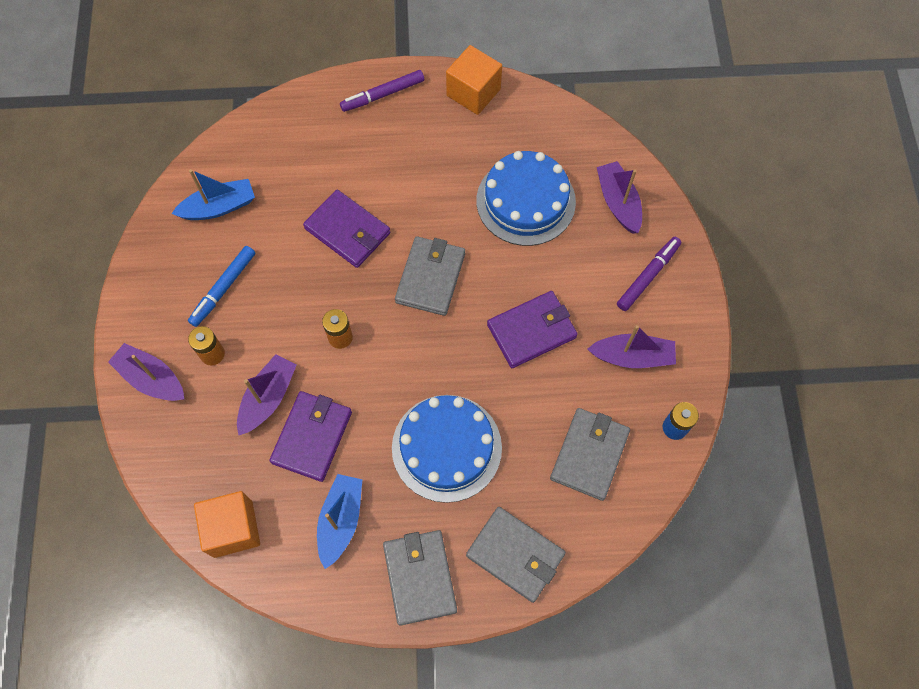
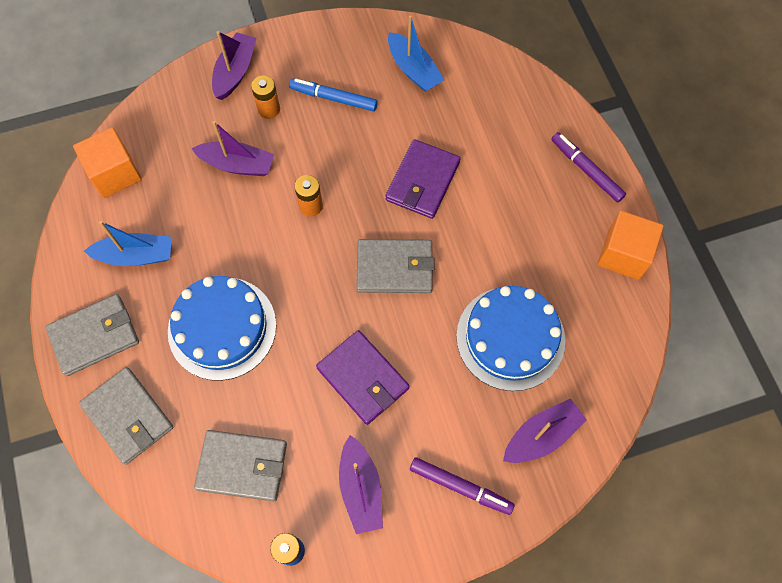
camera: 75 degrees right, 0 degrees up
(312, 437) = (209, 210): purple wallet -> none
(515, 555) = (128, 416): grey wallet -> grey wallet turned 60 degrees counterclockwise

